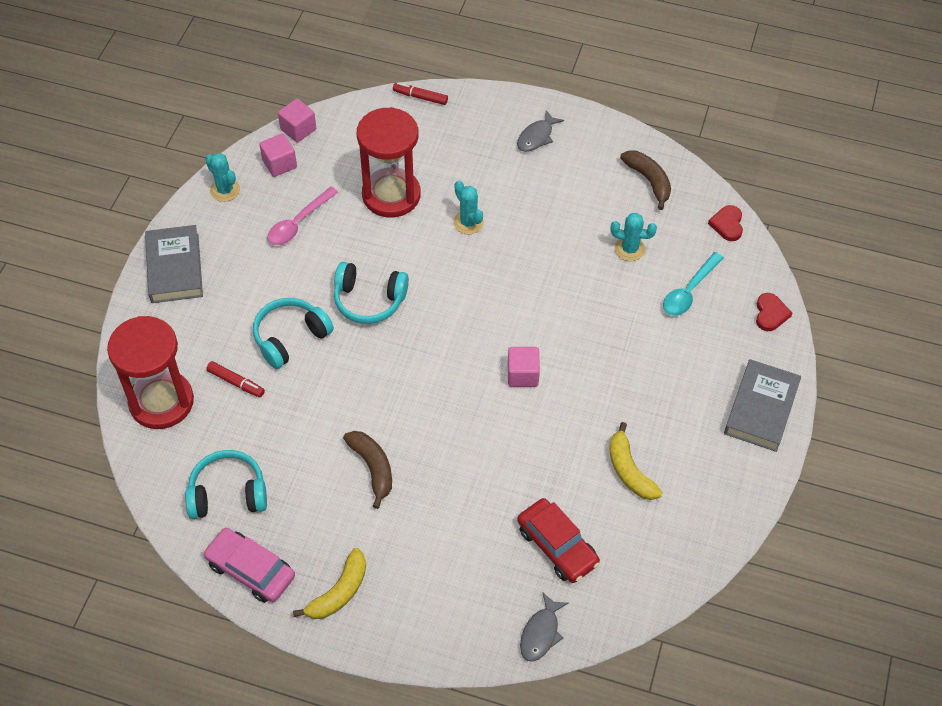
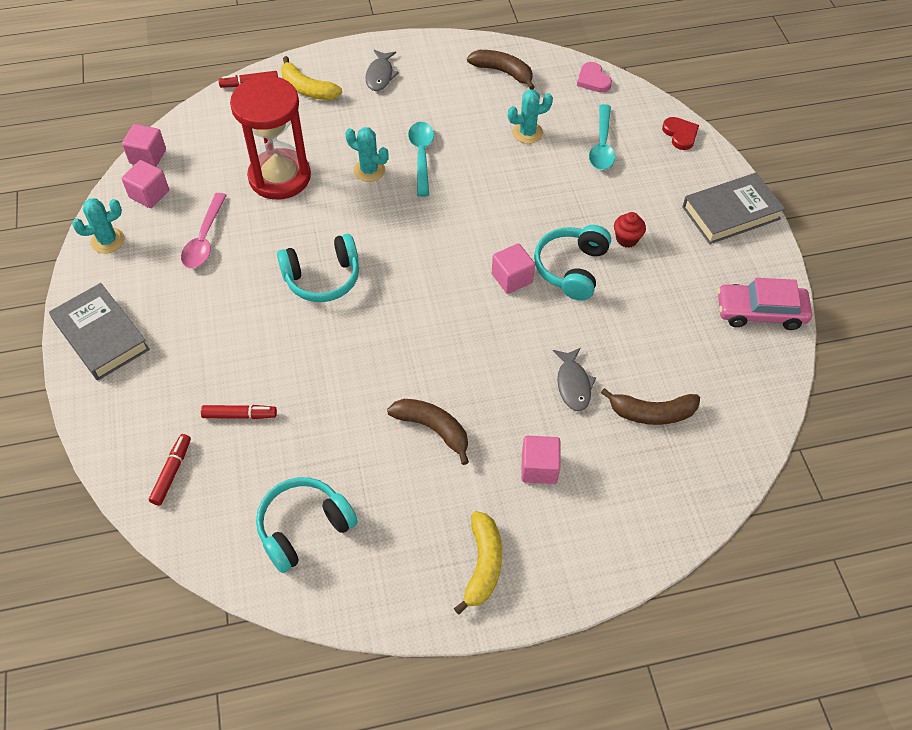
camera: 30 degrees left, 0 degrees up
(161, 402) = (172, 472): red hourglass -> red marker
(225, 190) = (108, 241): turquoise cactus -> turquoise cactus turned 45 degrees counterclockwise
(250, 570) = (379, 592): pink car -> pink car (760, 312)
(290, 338) = (268, 347): turquoise headphones -> turquoise headphones (572, 268)
(434, 542) = (539, 468): none -> pink cube
(522, 229) = (421, 155): none -> turquoise spoon
(541, 633) = (695, 499): grey fish -> grey fish (573, 384)
(557, 546) = (652, 413): red car -> brown banana
(629, 470) = (664, 316): yellow banana -> yellow banana (307, 89)
(647, 387) = (627, 239): none -> red cupcake
(727, 224) = (593, 80): red heart -> pink heart
(761, 409) = (730, 213): grey book -> grey book turned 75 degrees clockwise

